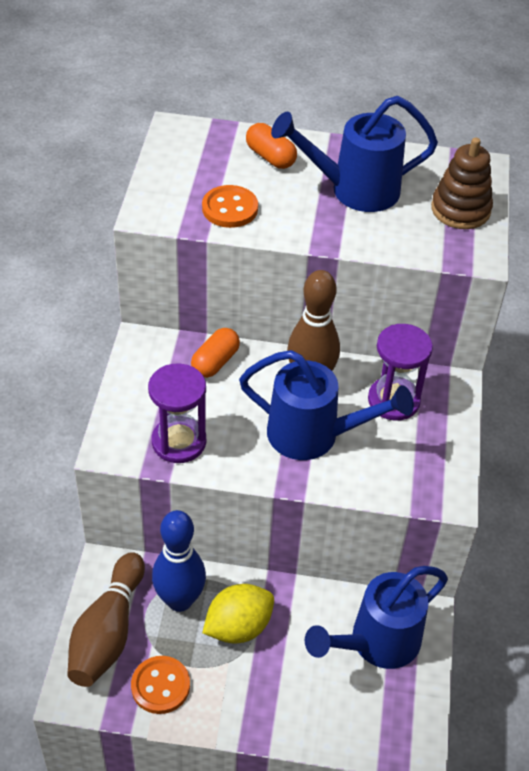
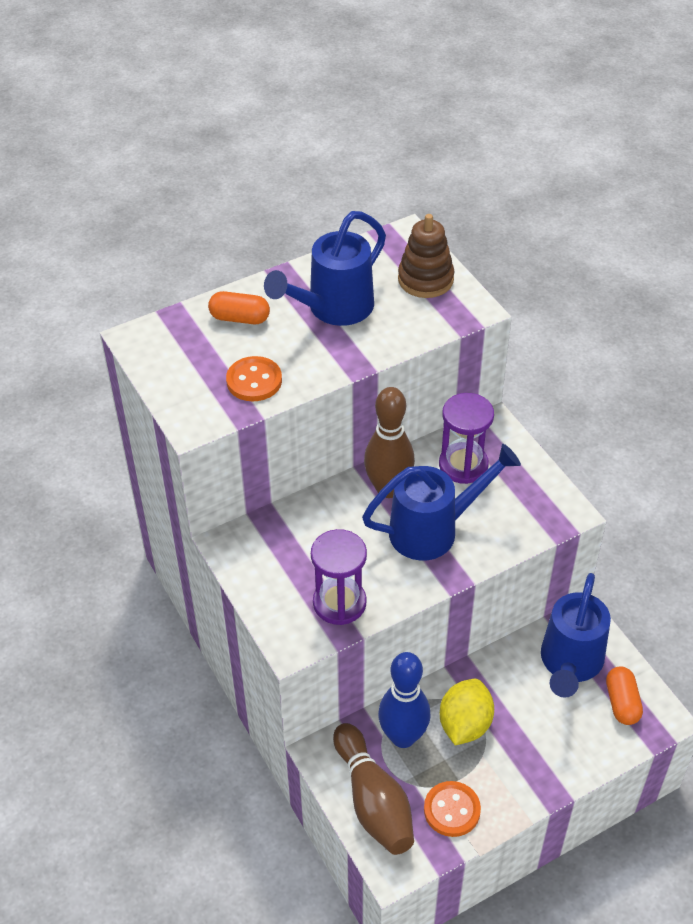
camera: 35 degrees left, 0 degrees up
(215, 362) = (302, 521): orange capsule -> orange capsule (622, 703)

